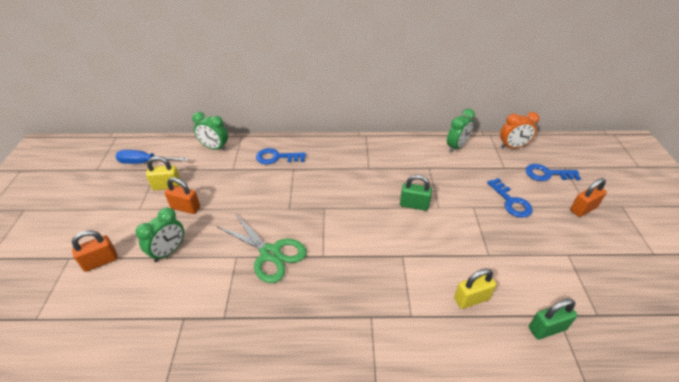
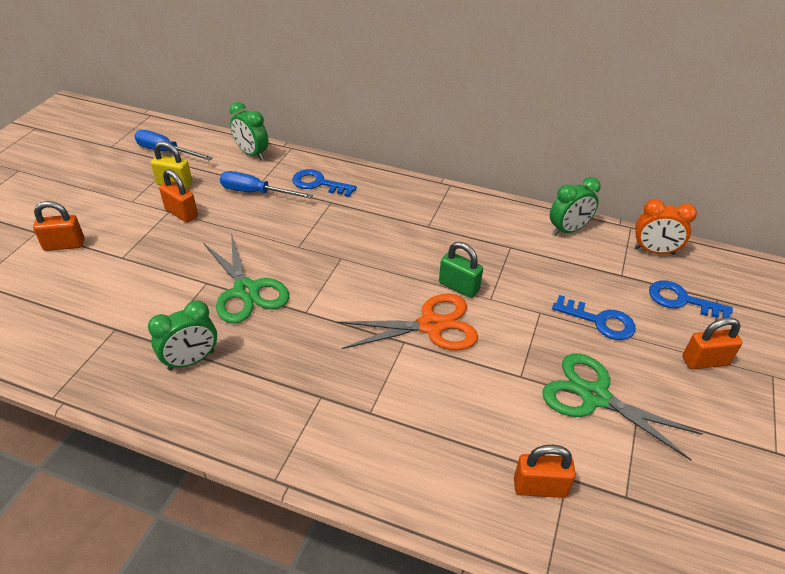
camera: 20 degrees right, 0 degrees up
(169, 251) = (138, 255): green clock -> green clock (191, 360)
(234, 176) = (256, 192): none -> blue screwdriver
(413, 238) = (431, 326): none -> orange scissors
(471, 299) = (460, 419): yellow padlock -> none
(511, 202) = (600, 321): blue key -> blue key turned 60 degrees counterclockwise
(539, 253) = (594, 396): none -> green scissors
(547, 328) = (539, 487): green padlock -> orange padlock

